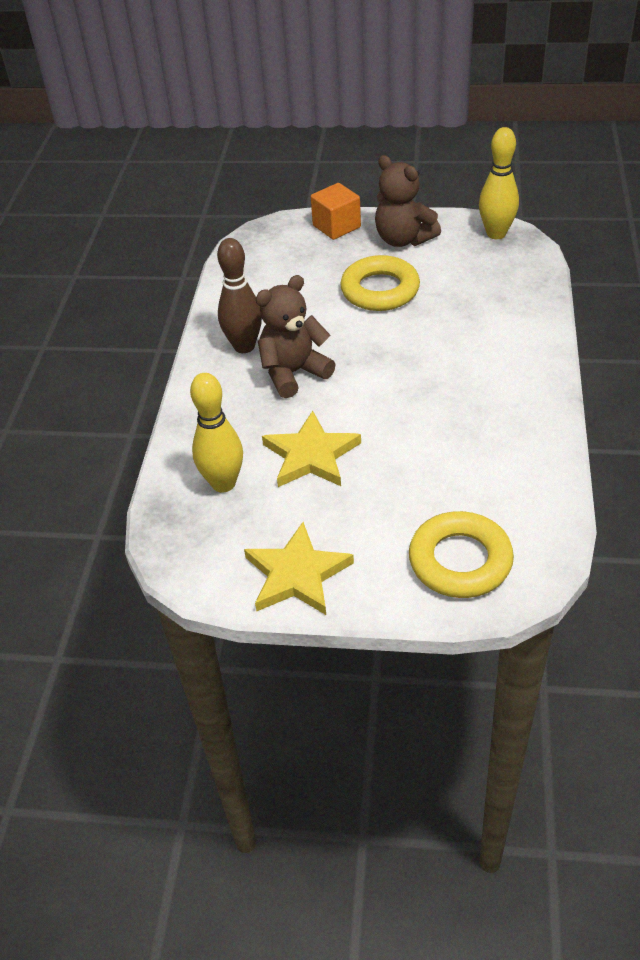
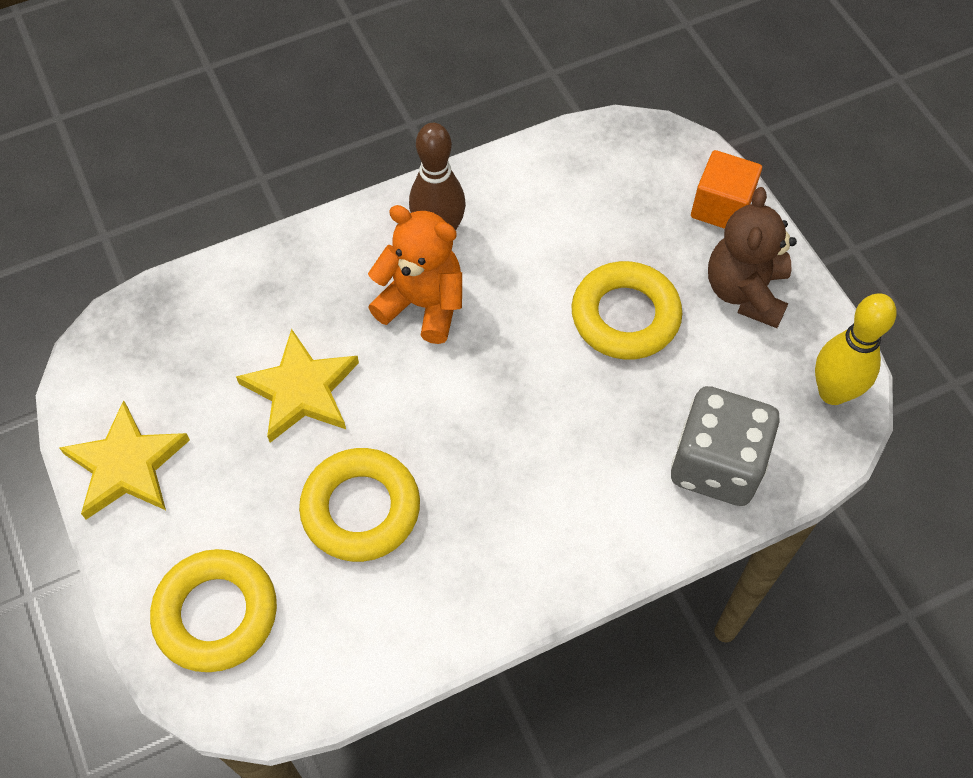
camera: 55 degrees right, 15 degrees up
(223, 483) = (218, 331): yellow bowling pin -> none
(293, 373) = (422, 304): brown teddy bear -> orange teddy bear
(429, 456) = (361, 509): none -> yellow ring
(511, 292) = (716, 465): none -> grey dice

